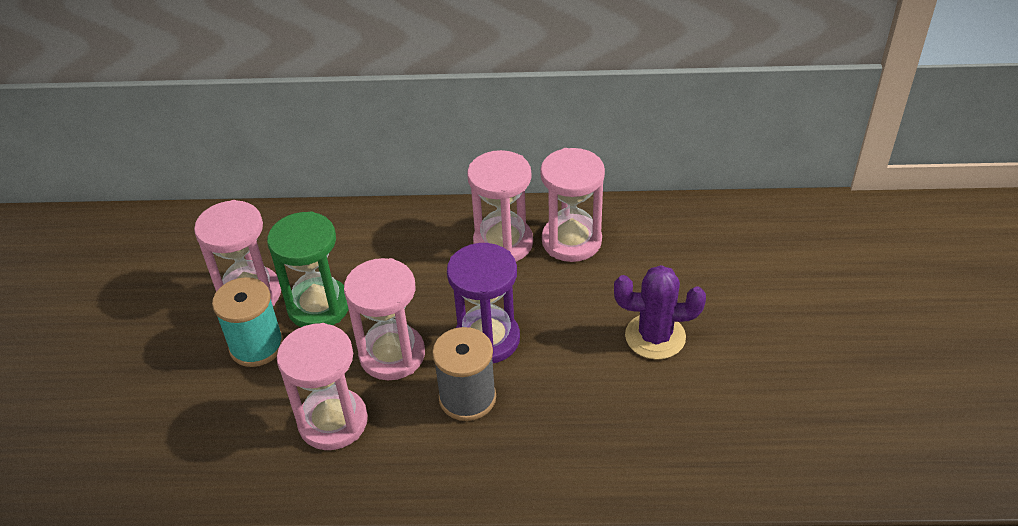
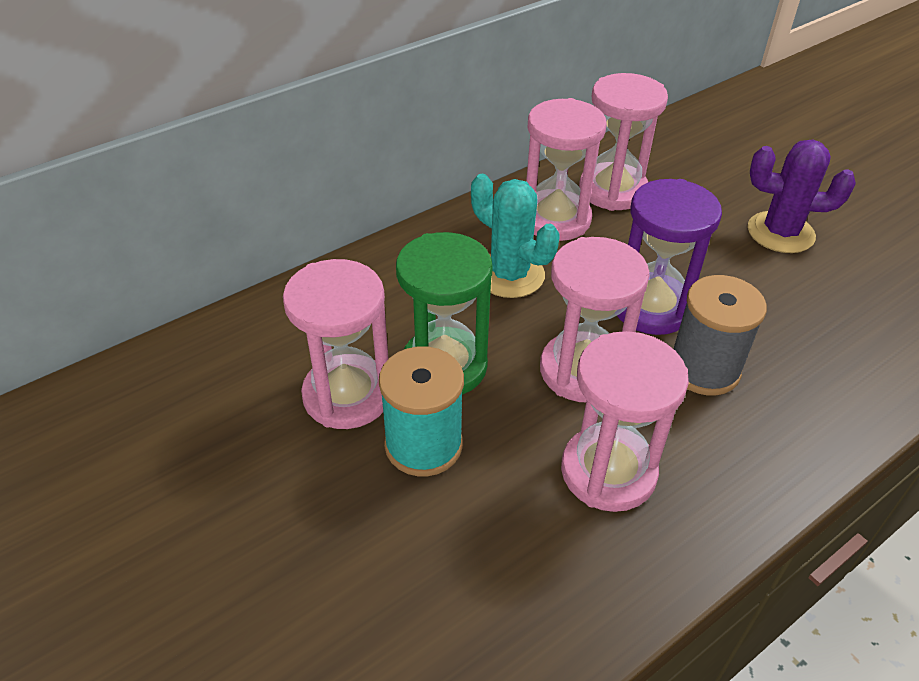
camera: 40 degrees left, 0 degrees up
(425, 268) = (509, 275): none -> turquoise cactus
(655, 336) = (780, 233): purple cactus -> purple cactus turned 45 degrees clockwise

